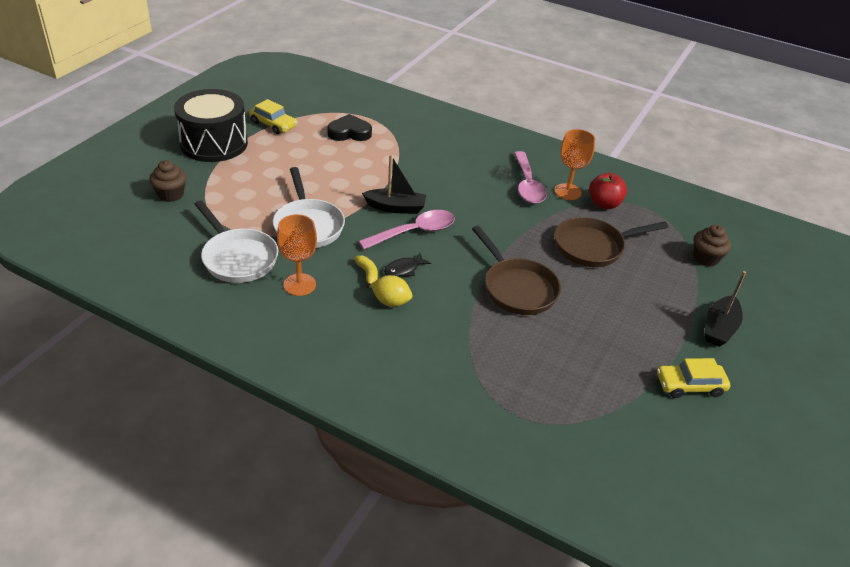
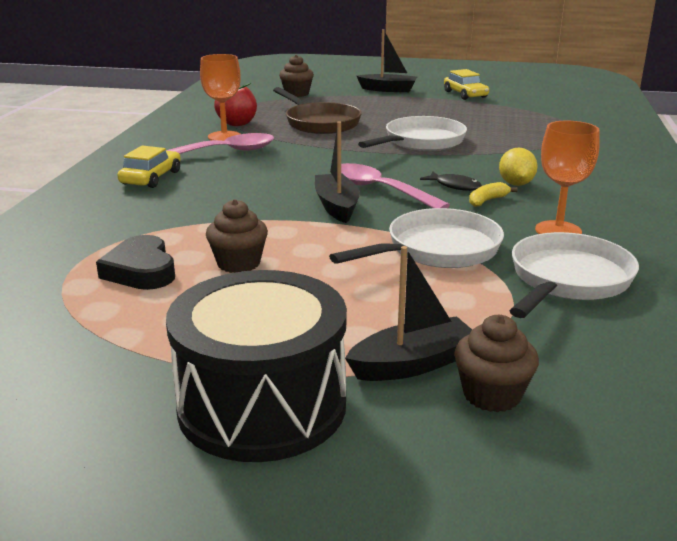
camera: 105 degrees left, 15 degrees down
(208, 183) = (413, 364): none -> black boat
(273, 124) = (139, 353): yellow car -> yellow car (151, 178)
(338, 159) = (238, 263): none -> brown cupcake
(517, 288) = (421, 142): brown pan -> white pan

